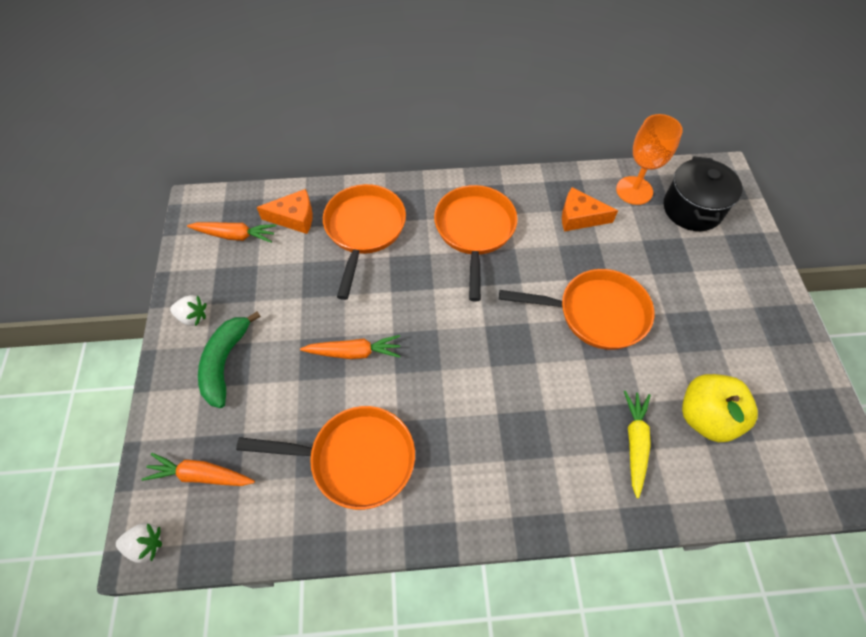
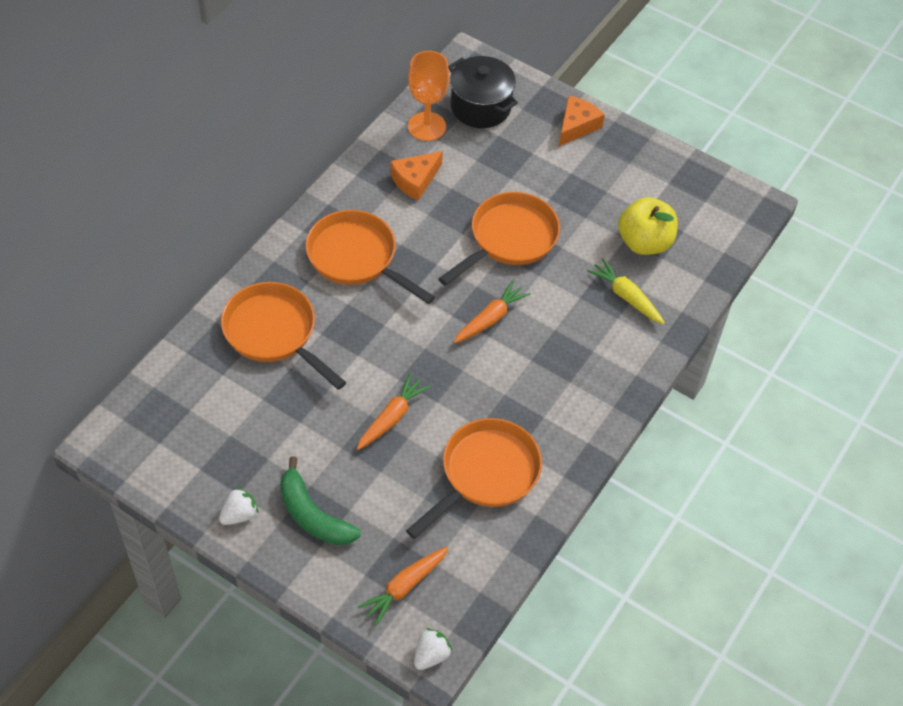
camera: 55 degrees left, 5 degrees down
(235, 235) = (177, 433): orange carrot -> orange carrot (490, 319)
(294, 217) = (204, 376): orange cheese -> orange cheese (576, 126)

